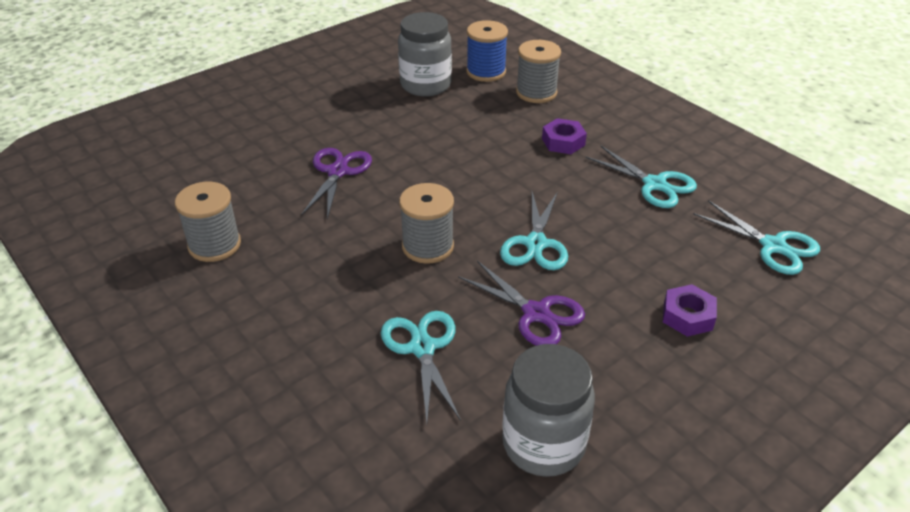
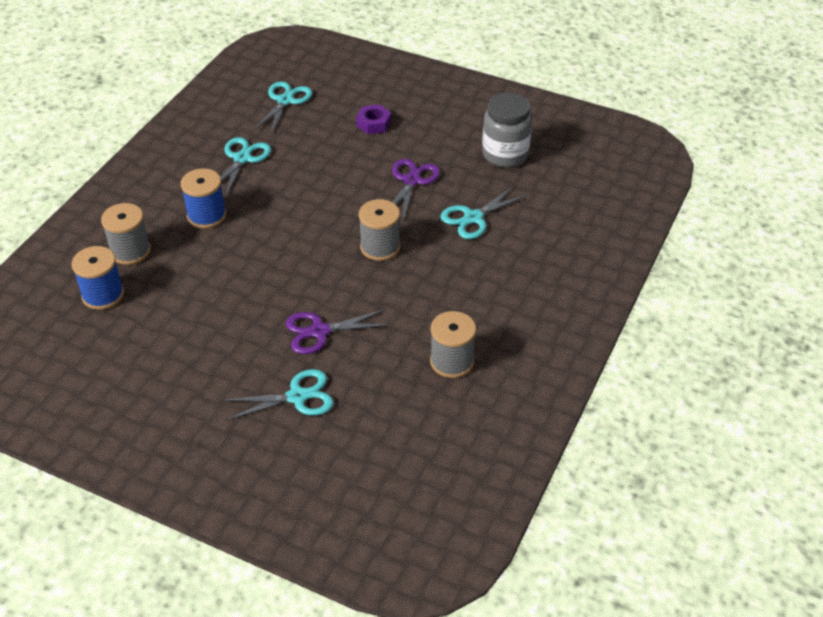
camera: 115 degrees left, 5 degrees up
(425, 85) = (147, 328): grey jar -> none
(536, 244) = (345, 197): turquoise scissors -> turquoise scissors (297, 397)
(563, 142) = (206, 215): purple nut -> blue spool

